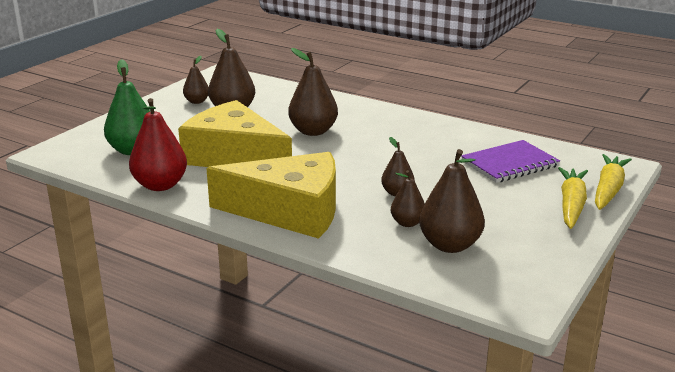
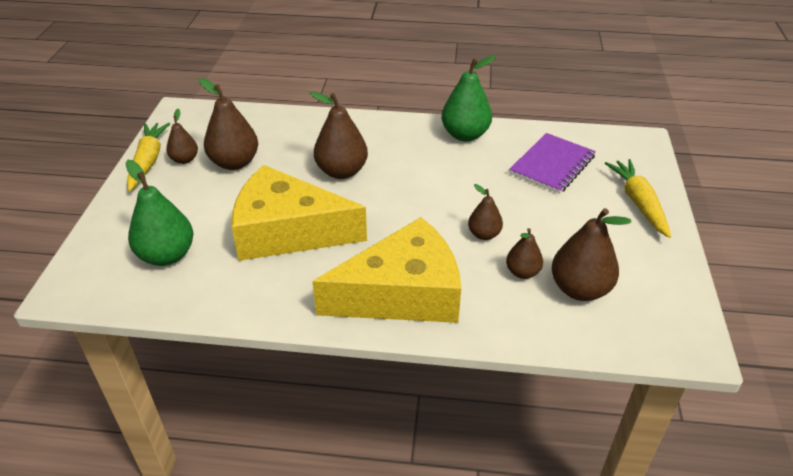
camera: 25 degrees left, 15 degrees up
(160, 185) = (238, 300): red pear -> none
(446, 130) = (465, 135): none -> green pear
(608, 190) = (652, 174): yellow carrot -> yellow carrot (148, 161)

